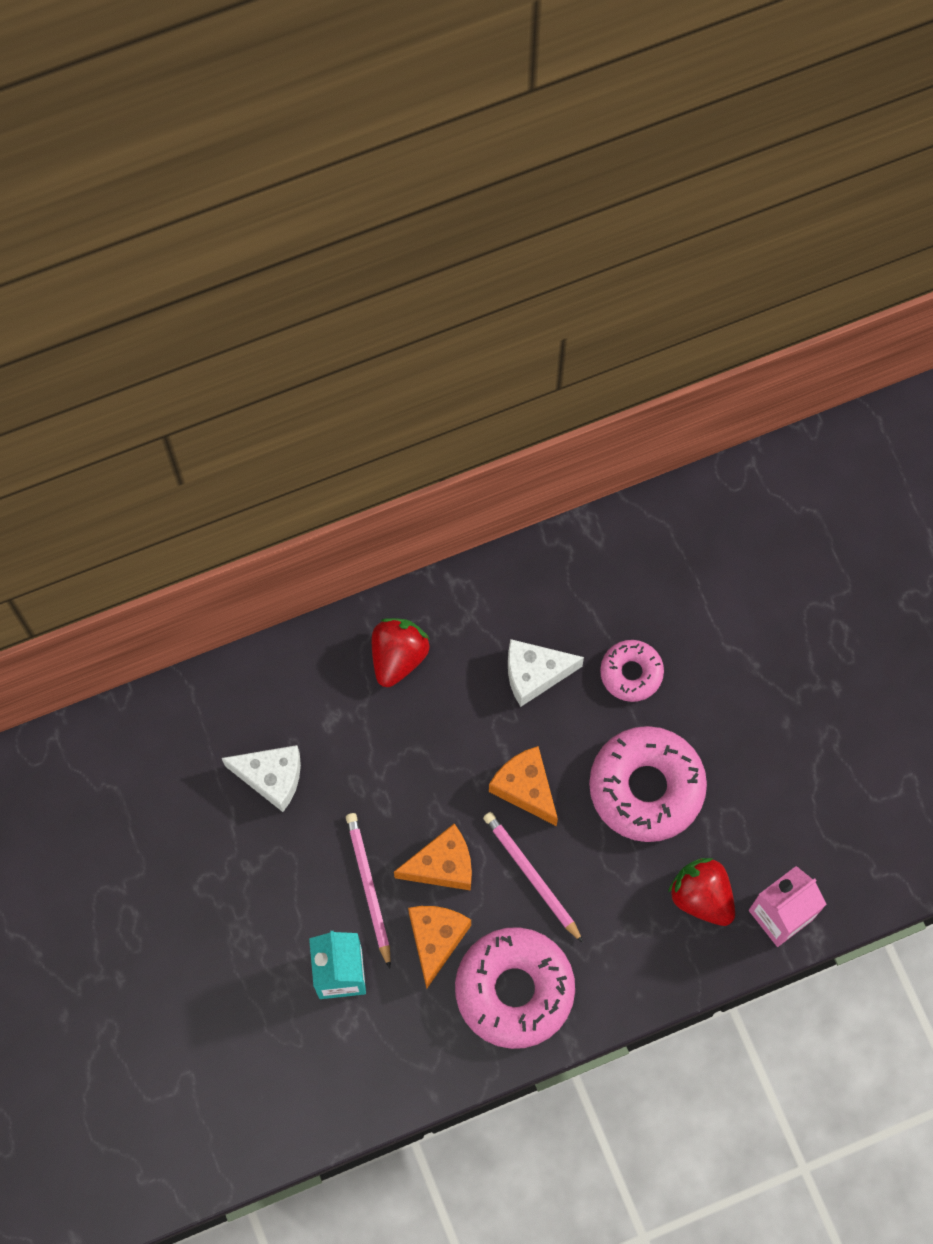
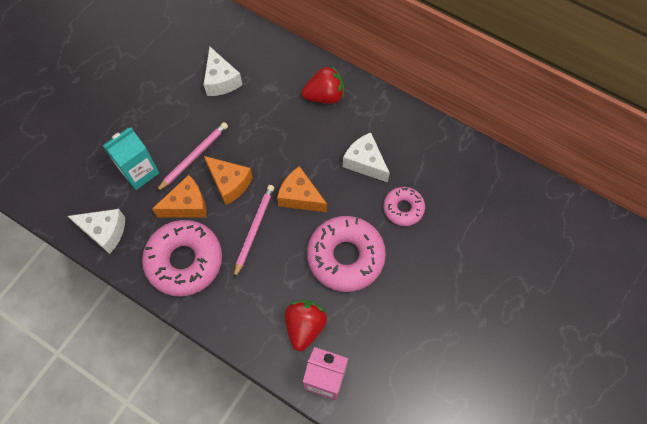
camera: 55 degrees right, 5 degrees down
(400, 1069) = (105, 232): none -> white cheese
(525, 788) = (300, 197): orange cheese -> orange cheese turned 75 degrees counterclockwise

